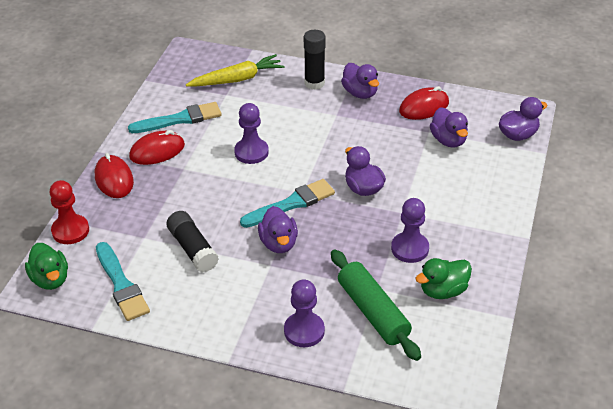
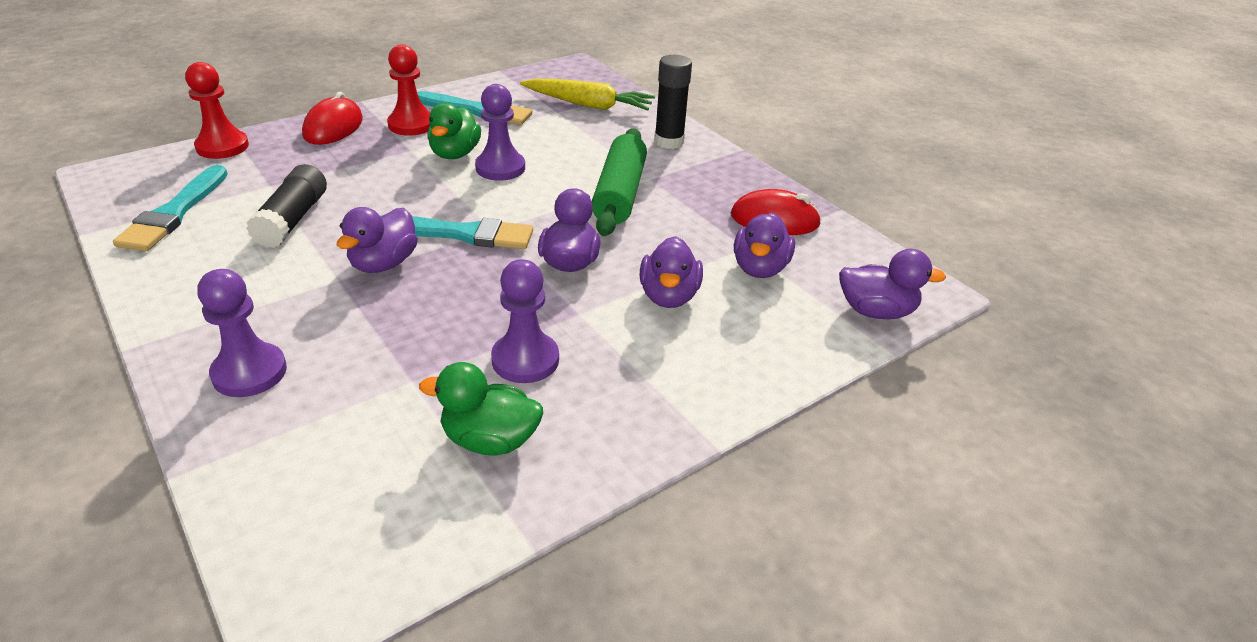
camera: 35 degrees right, 5 degrees down
(50, 279) = (132, 174): green duck -> green duck (455, 154)
(157, 151) = (411, 125): red mouse -> red pawn
(360, 93) = (710, 172): purple duck -> purple duck (669, 296)
(373, 312) = (360, 405): green rolling pin -> green rolling pin (619, 194)

